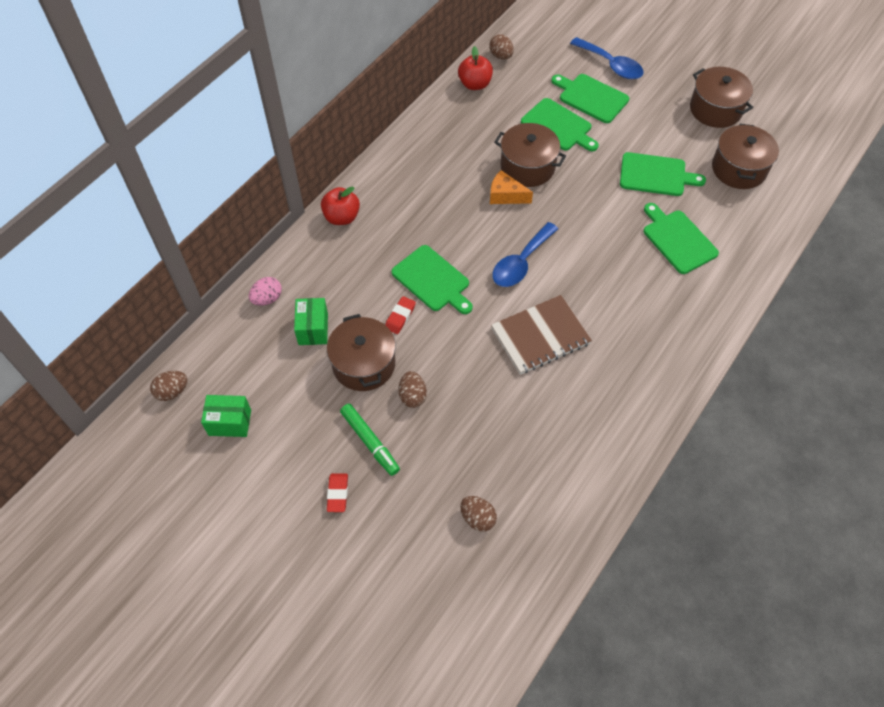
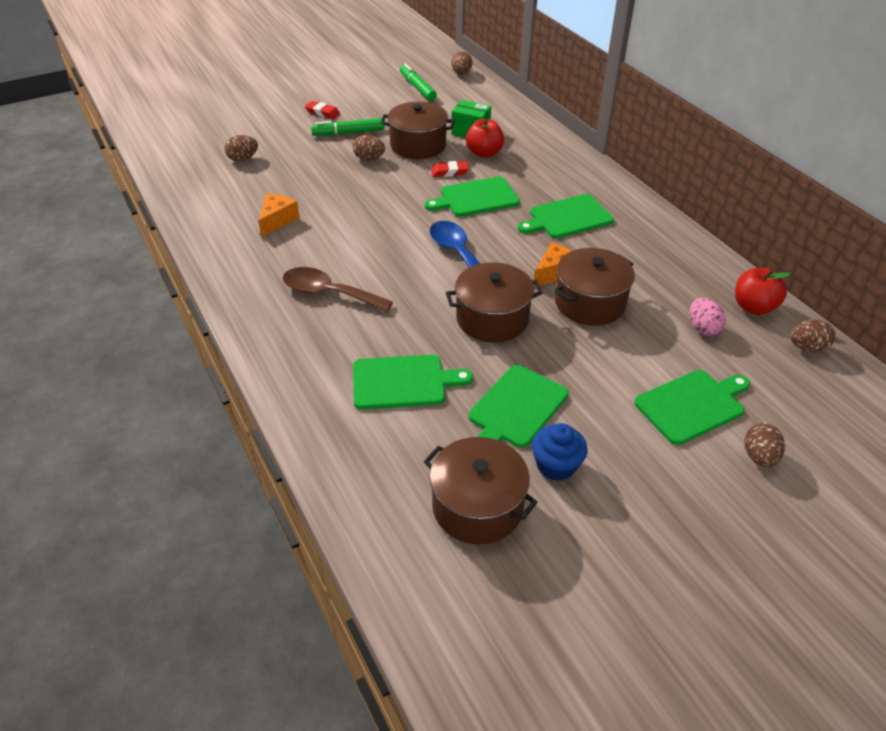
camera: 115 degrees right, 15 degrees down
(230, 422) = (417, 87): green box -> green marker
(267, 299) = (516, 120): pink egg -> pink egg (702, 328)
(342, 217) = (584, 170): red apple -> red apple (484, 153)
(400, 317) = (449, 172): red eraser -> red eraser turned 60 degrees counterclockwise
(540, 336) = (366, 238): brown notebook -> none
(558, 126) = (647, 352): green cutting board -> green cutting board (567, 217)
(560, 419) = (277, 220): none -> orange cheese
(611, 65) = (759, 457): blue spoon -> brown egg
(625, 327) = (328, 293): none -> brown spoon
(684, 144) = (556, 465): none -> blue cupcake
(715, 109) = (613, 544): brown pot -> brown pot (492, 319)

